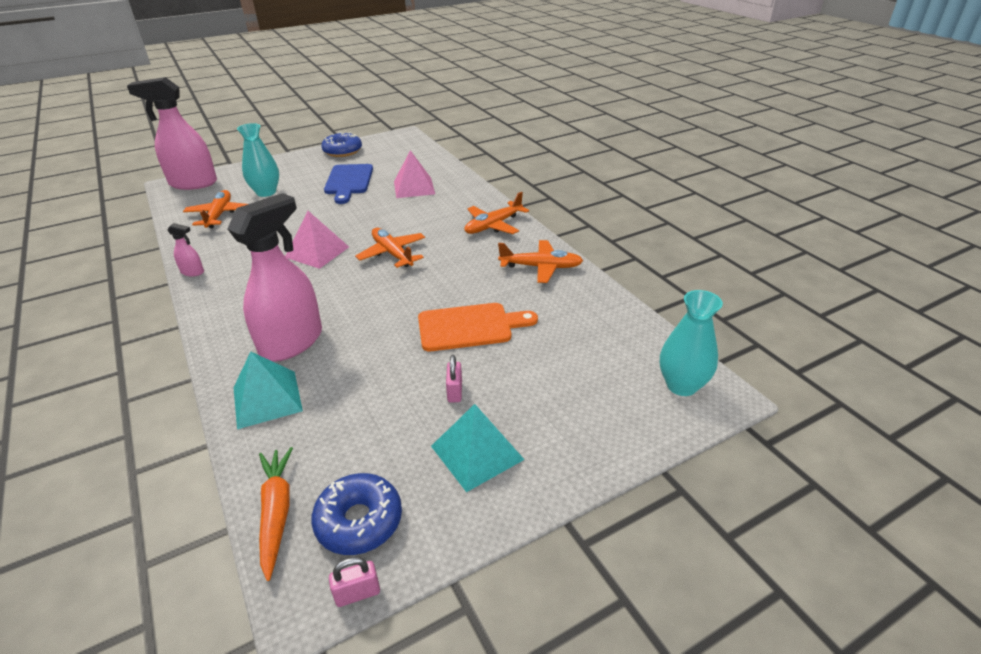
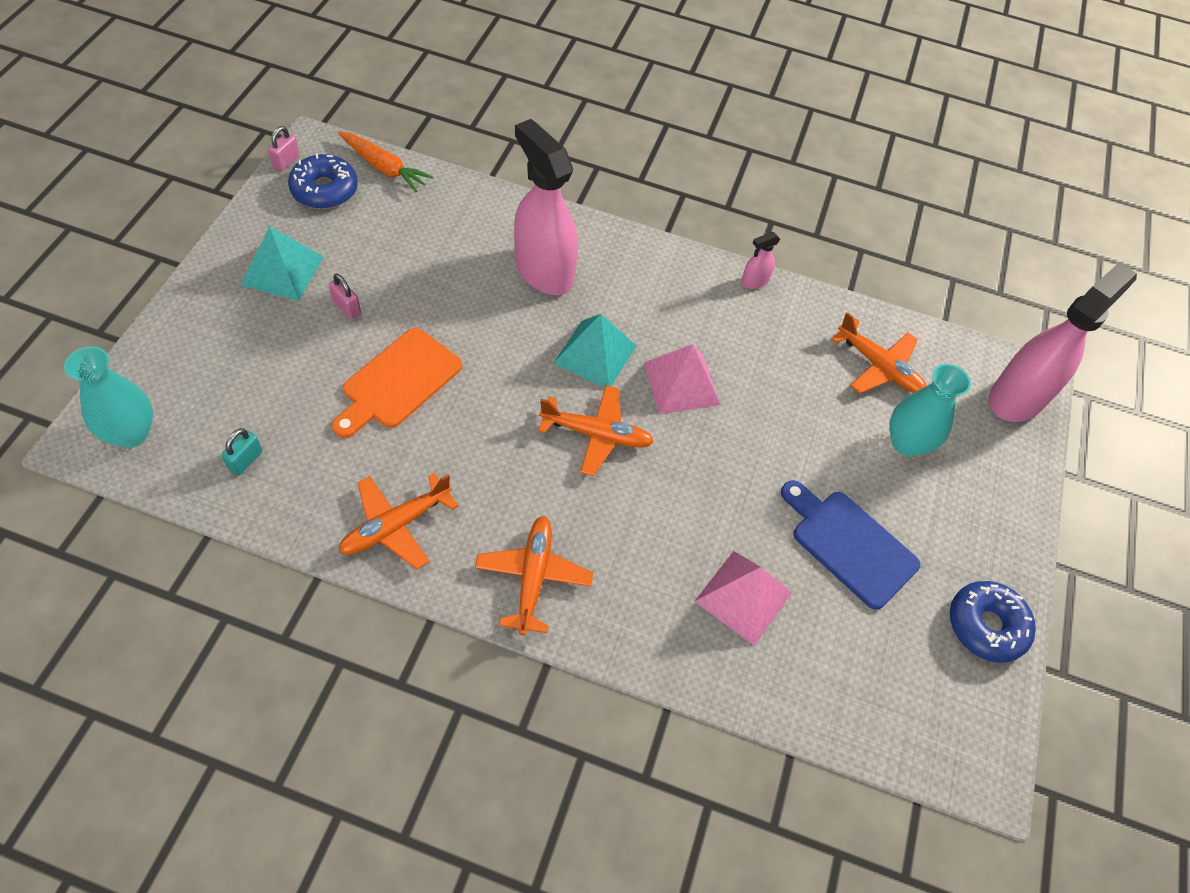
camera: 130 degrees right, 20 degrees up
(267, 399) = (492, 220): turquoise pyramid -> turquoise pyramid (595, 354)
(292, 342) = (543, 271): pink spray bottle -> pink spray bottle turned 150 degrees clockwise
(606, 332) = (246, 460): none -> turquoise padlock

